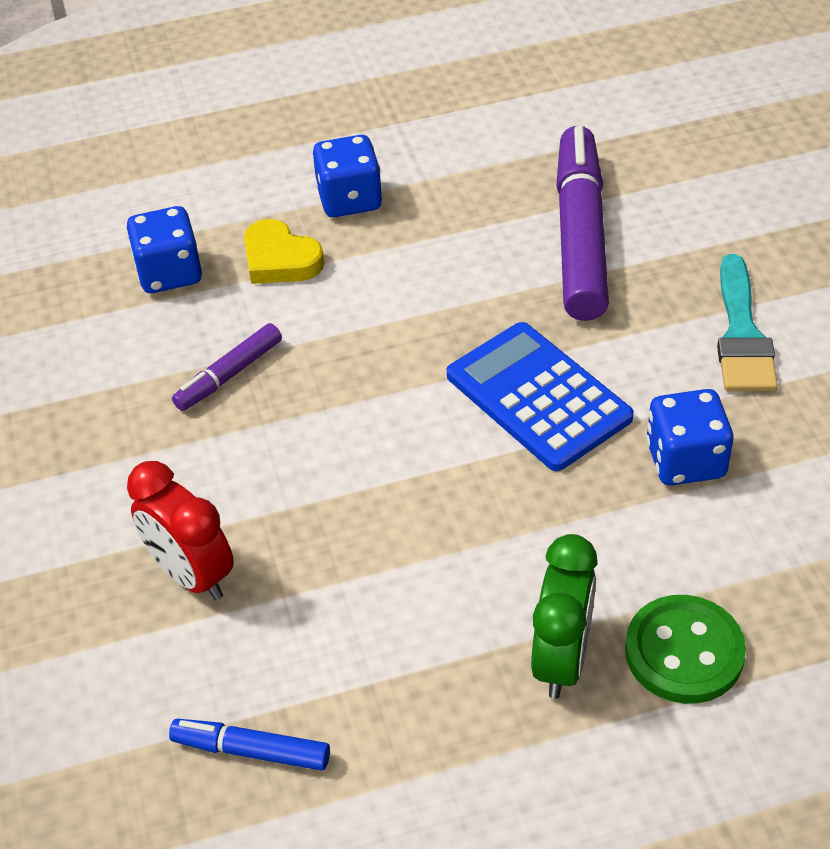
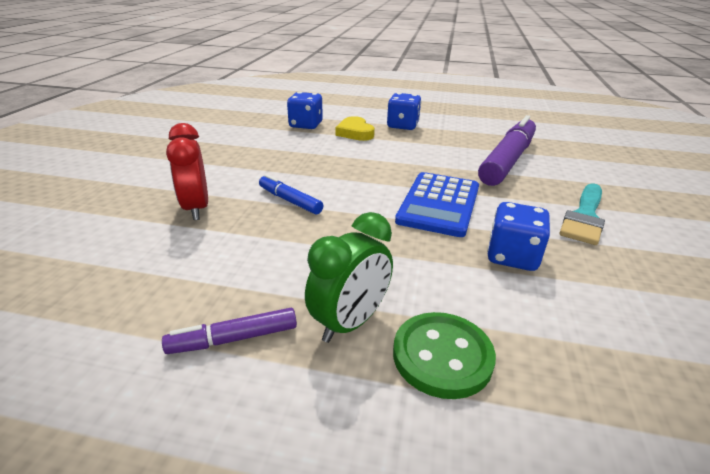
camera: 25 degrees right, 15 degrees down
(229, 375) = (295, 155): purple marker -> purple marker (233, 339)
(251, 750) = (127, 288): blue marker -> blue marker (290, 200)
(538, 397) = (439, 204): blue calculator -> blue calculator turned 150 degrees counterclockwise

